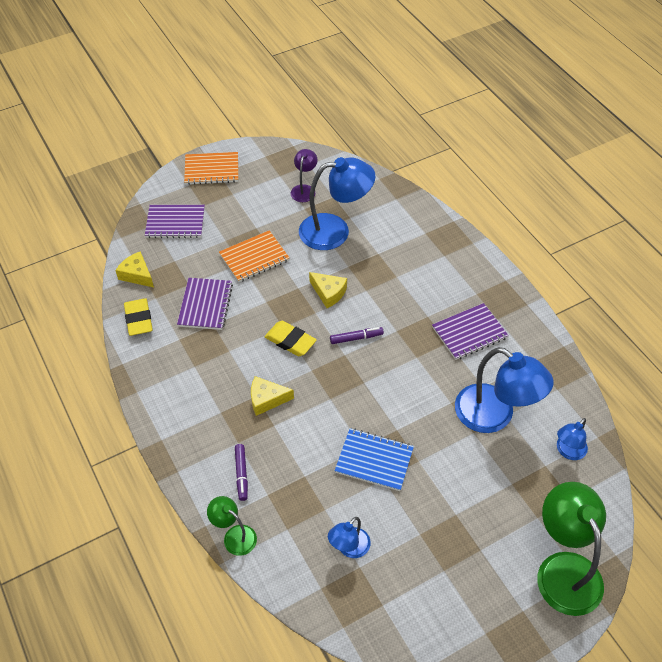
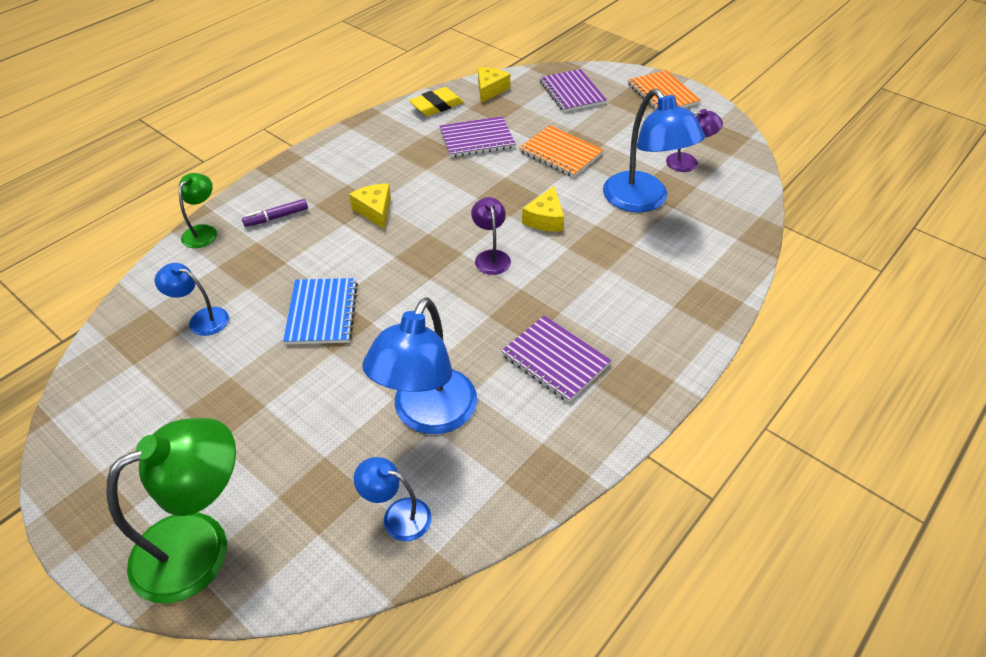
camera: 70 degrees right, 5 degrees down
(290, 341) = (460, 207): yellow eraser -> none
(356, 338) = (491, 257): purple marker -> purple lamp

